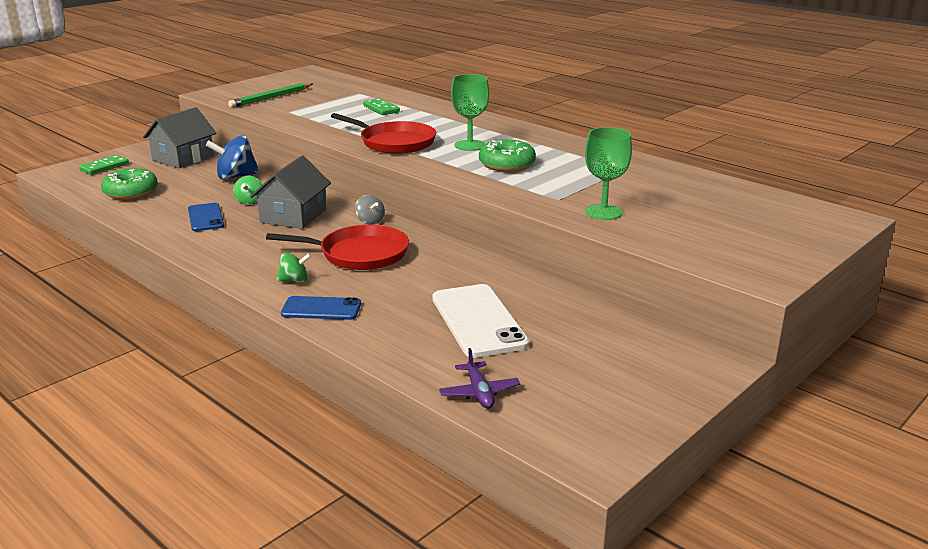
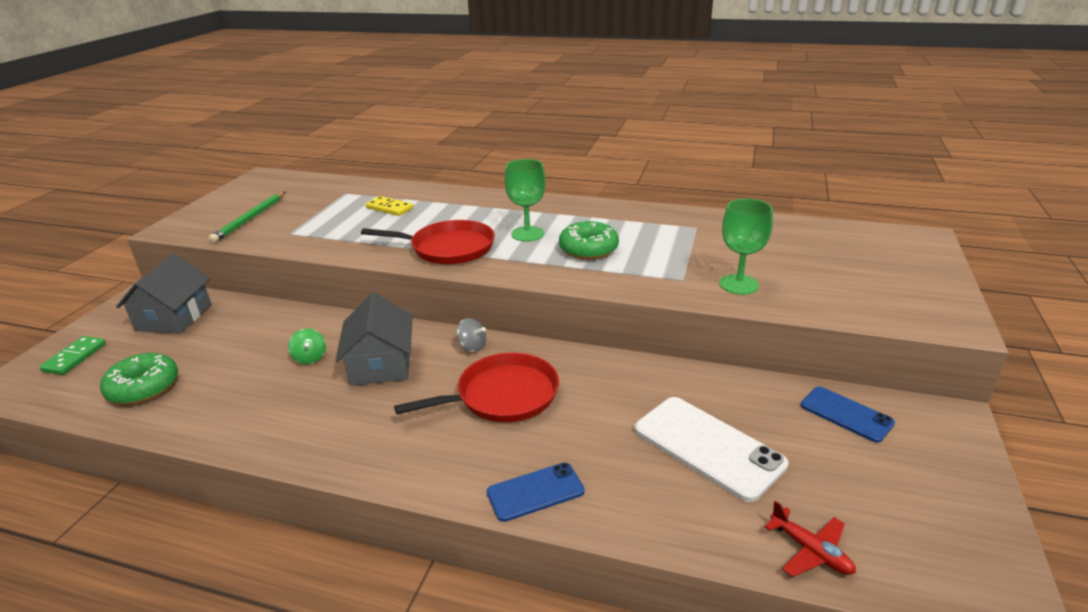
camera: 25 degrees left, 5 degrees up
(205, 217) = (276, 398): blue phone -> blue phone (846, 414)
(236, 177) = (264, 327): blue spinning top -> none
(294, 280) = (466, 459): green spinning top -> none
(381, 109) = (389, 208): green domino -> yellow domino
(479, 392) = (810, 551): purple plane -> red plane

